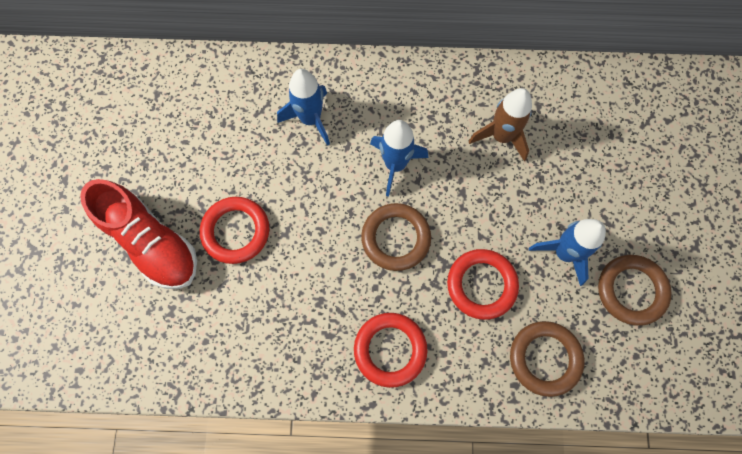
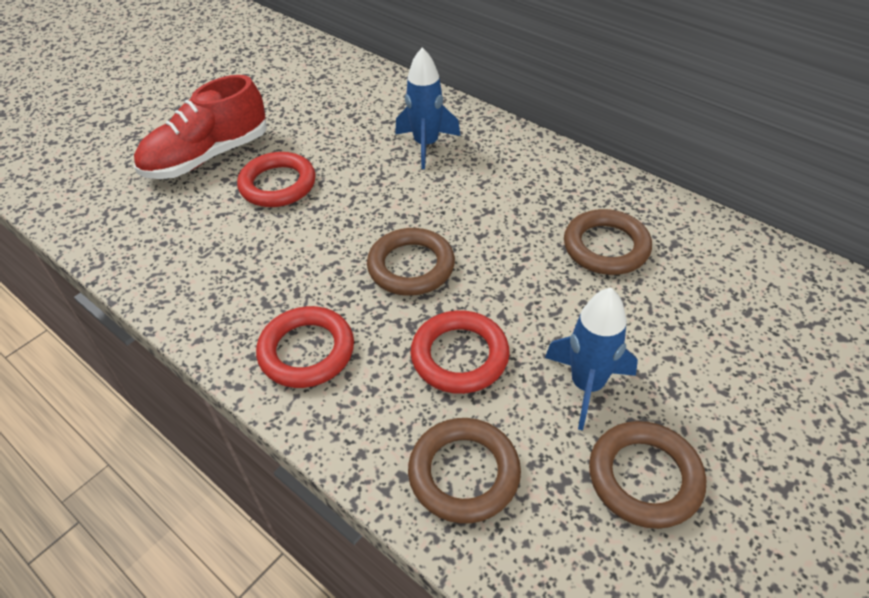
camera: 40 degrees right, 25 degrees down
(151, 242) = (207, 157): red shoe -> red shoe turned 60 degrees clockwise
(395, 164) = (470, 213): blue rocket -> none
(501, 136) = (606, 247): brown rocket -> brown ring

